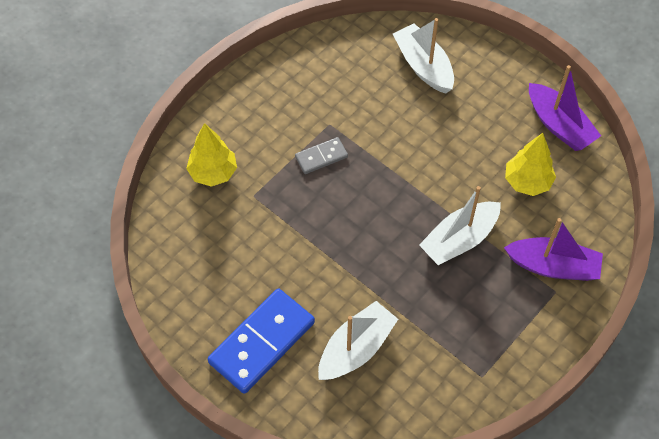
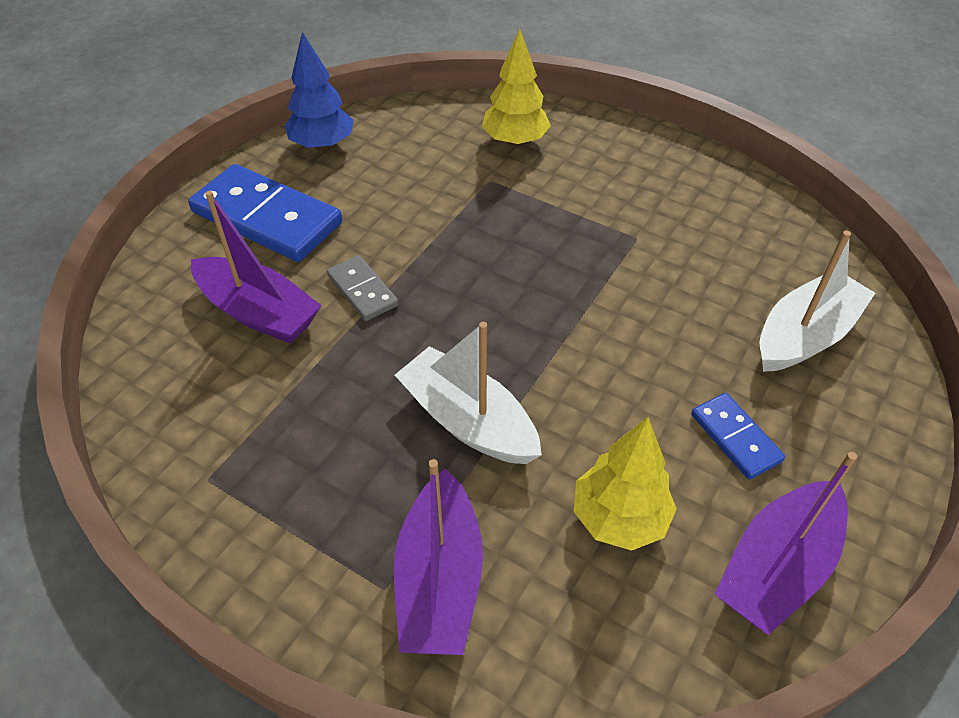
camera: 80 degrees right, 10 degrees down
(184, 301) = (322, 145): none -> blue tree
(321, 157) = (575, 236): grey domino -> grey domino (362, 290)
(356, 348) = (258, 312): white boat -> purple boat
(486, 119) = (735, 438): none -> blue domino

